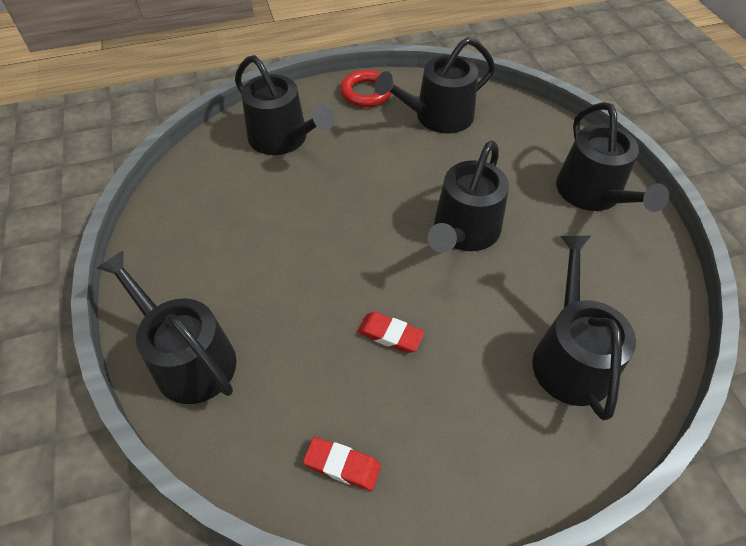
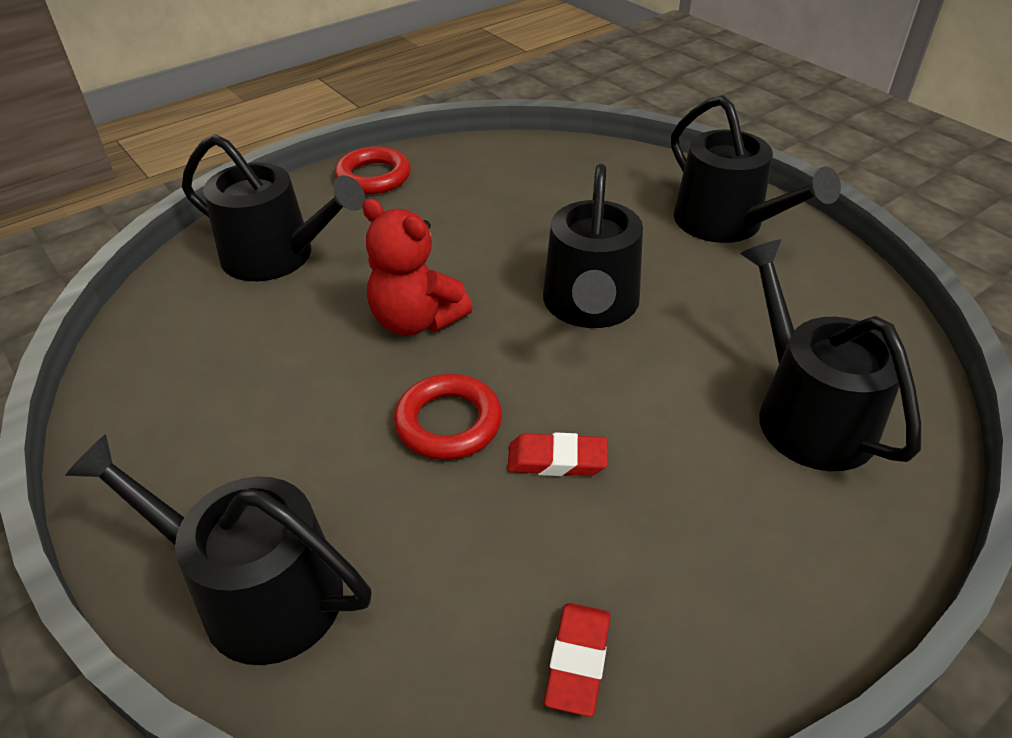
camera: 20 degrees left, 10 degrees down
(336, 288) = (448, 423): none -> red ring
(342, 465) = (577, 661): red eraser -> red eraser turned 75 degrees counterclockwise
(347, 210) = (416, 321): none -> red teddy bear
(438, 117) = (486, 184): black watering can -> none

